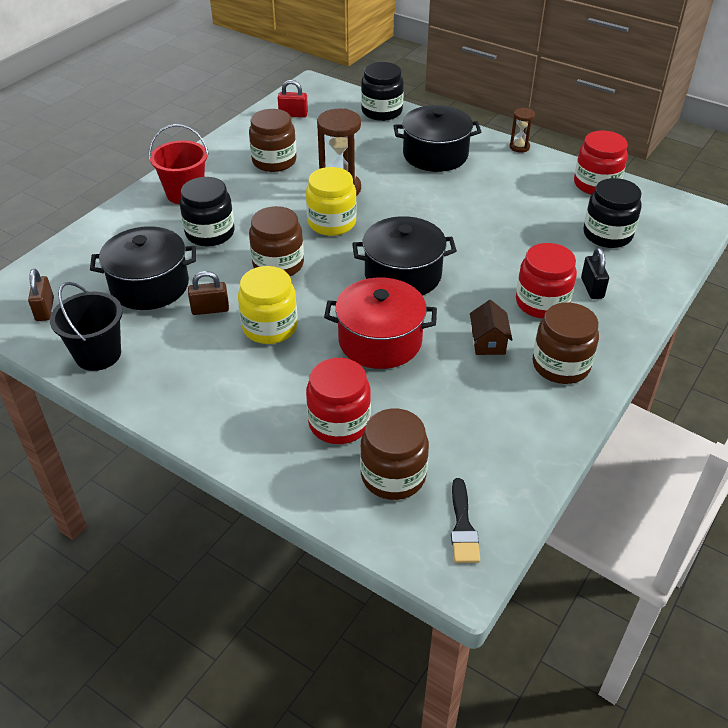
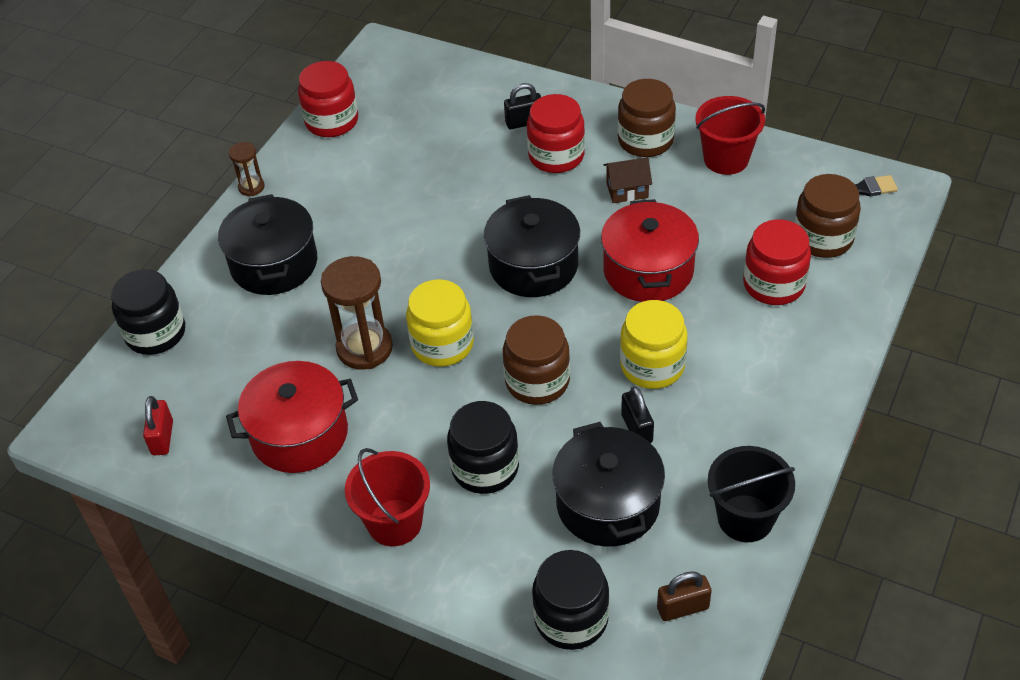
camera: 95 degrees left, 5 degrees up
(210, 309) = (637, 428): brown padlock -> black padlock
(274, 161) = (299, 434): brown jar -> red pot
(527, 421) = (726, 159): none -> red bucket
(607, 235) = (430, 112): black jar -> black jar (571, 618)

